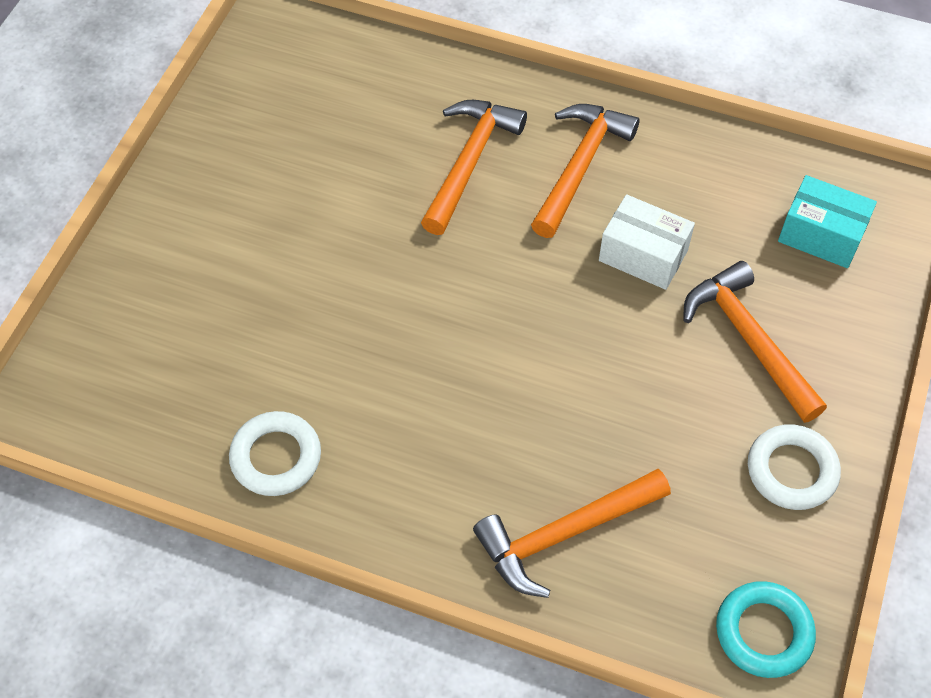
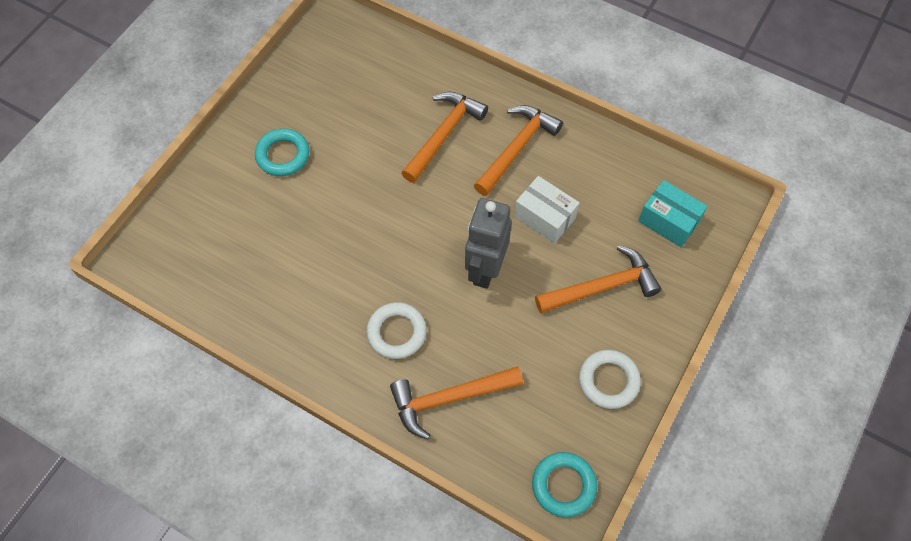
camera: 10 degrees right, 5 degrees up
(236, 224) = (283, 155): none -> turquoise ring
(276, 457) = (276, 317): white ring -> white ring (397, 332)
(574, 341) = (485, 269): none -> grey robot
(749, 340) = (602, 287): orange hammer -> orange hammer turned 90 degrees clockwise

